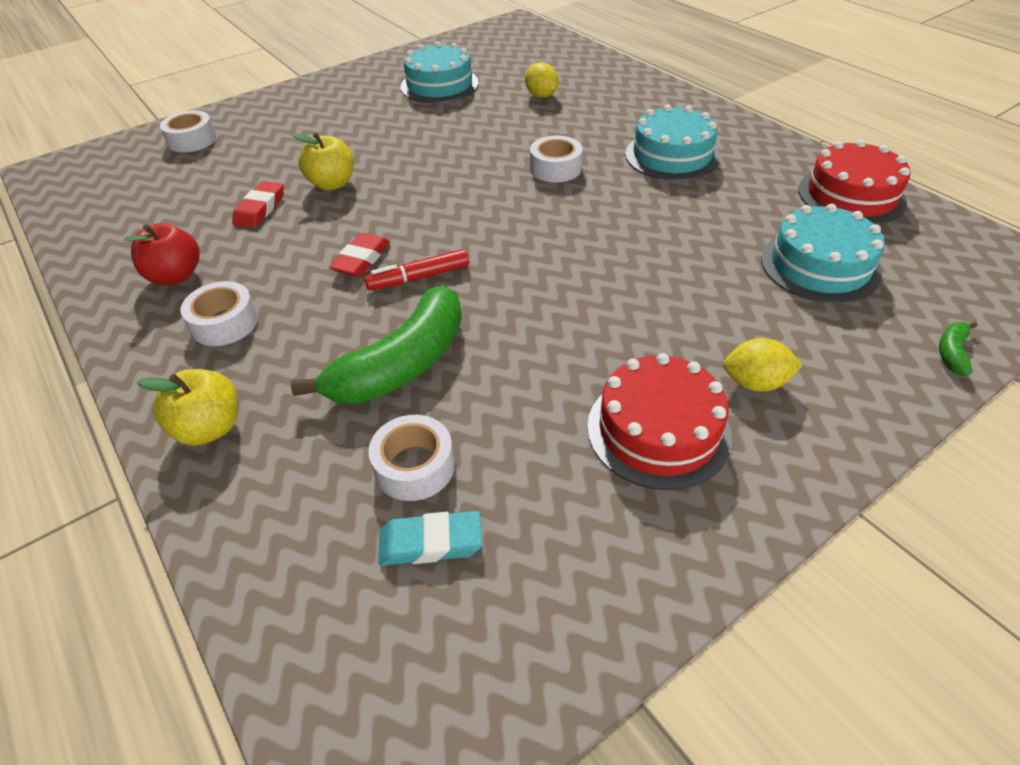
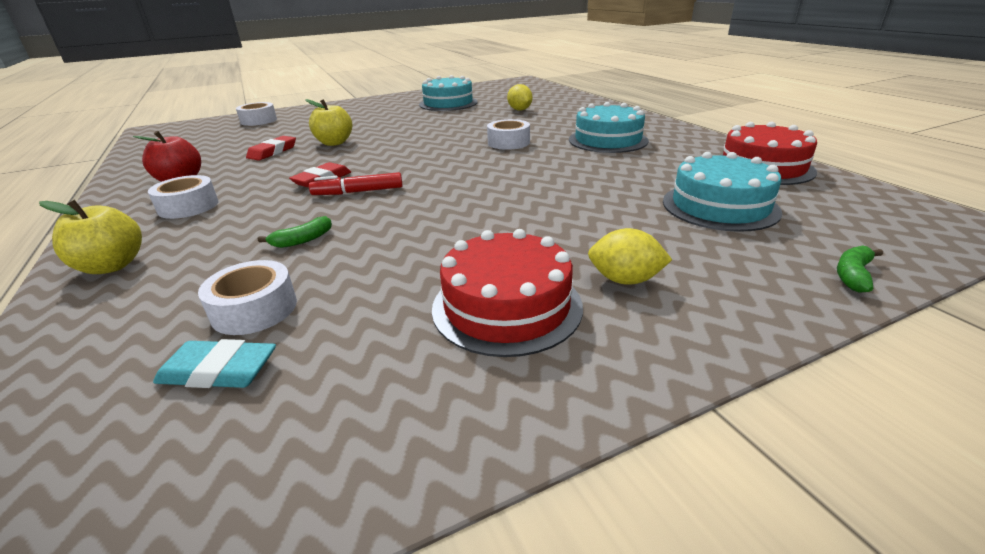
camera: 10 degrees right, 15 degrees down
(402, 364) = (303, 240): green banana -> green banana, size x0.40

